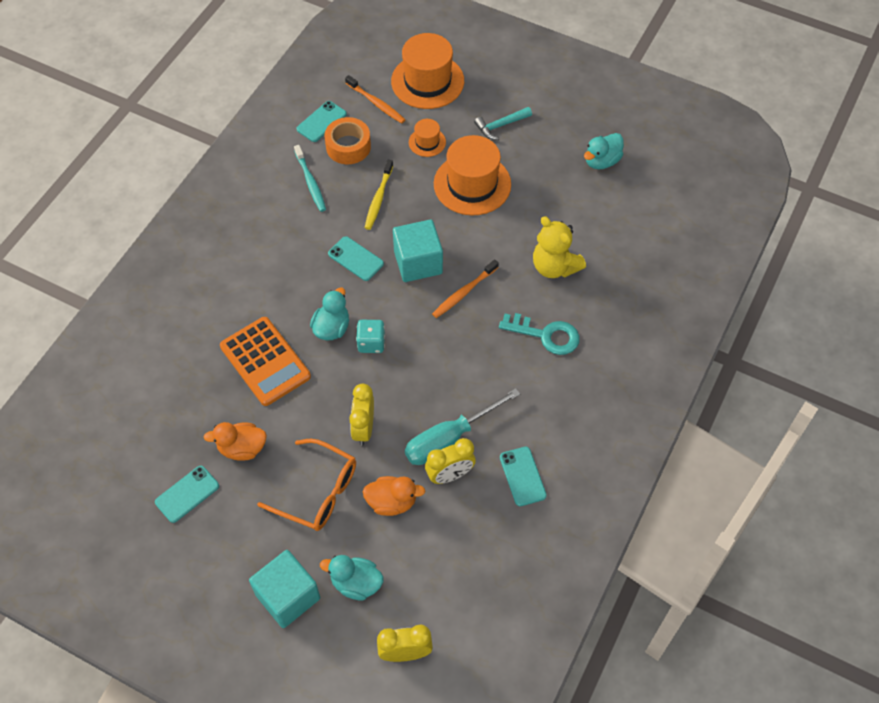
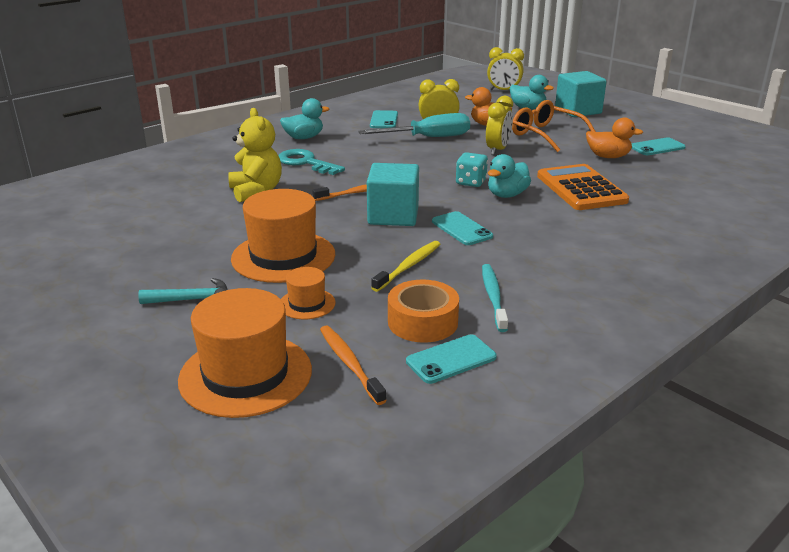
camera: 160 degrees left, 30 degrees down
(601, 161) = (112, 245): turquoise duck -> turquoise duck (304, 138)

